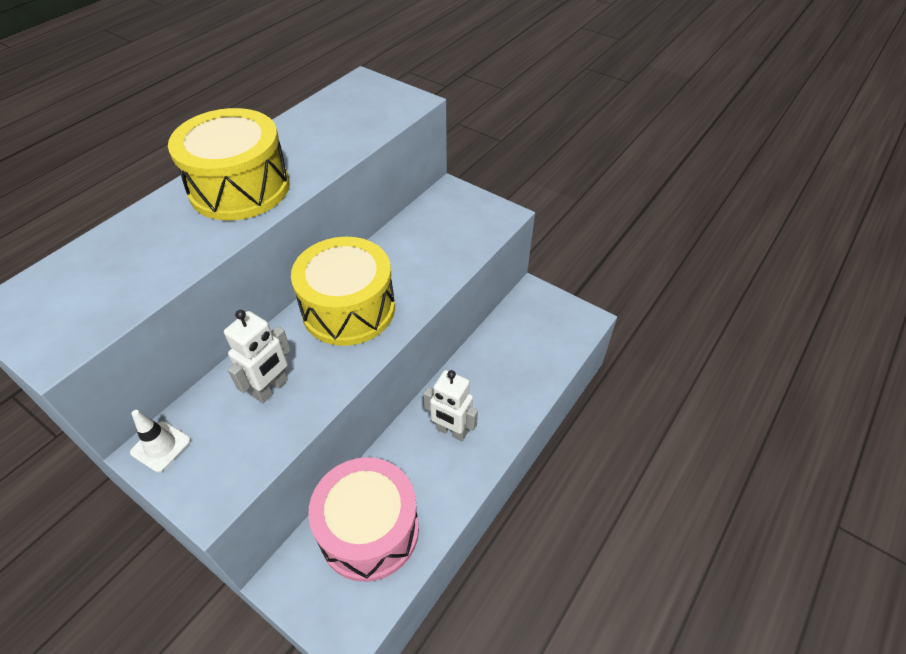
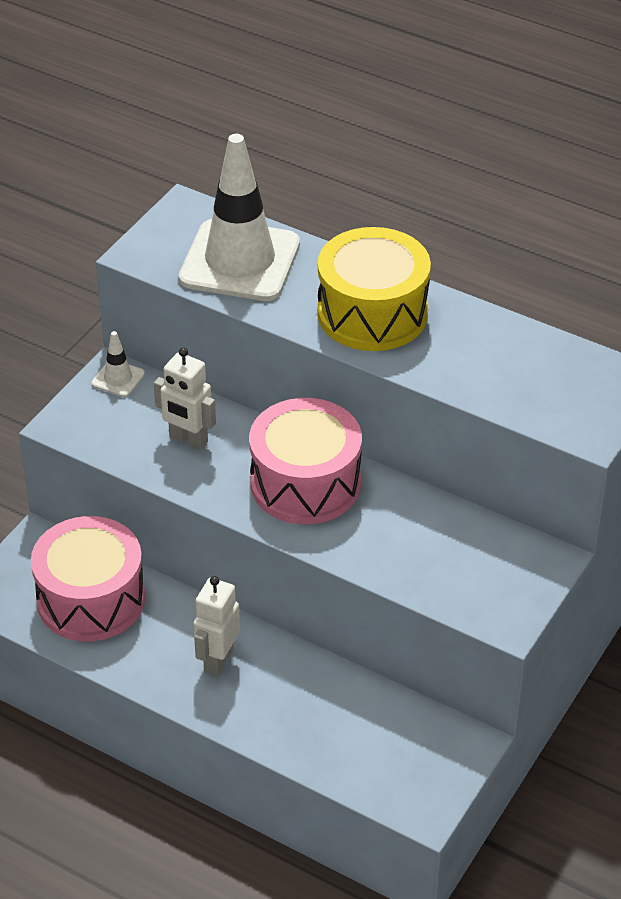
camera: 85 degrees right, 5 degrees down
(119, 268) = (240, 261): none -> white traffic cone
(348, 309) = (305, 483): yellow drum -> pink drum

